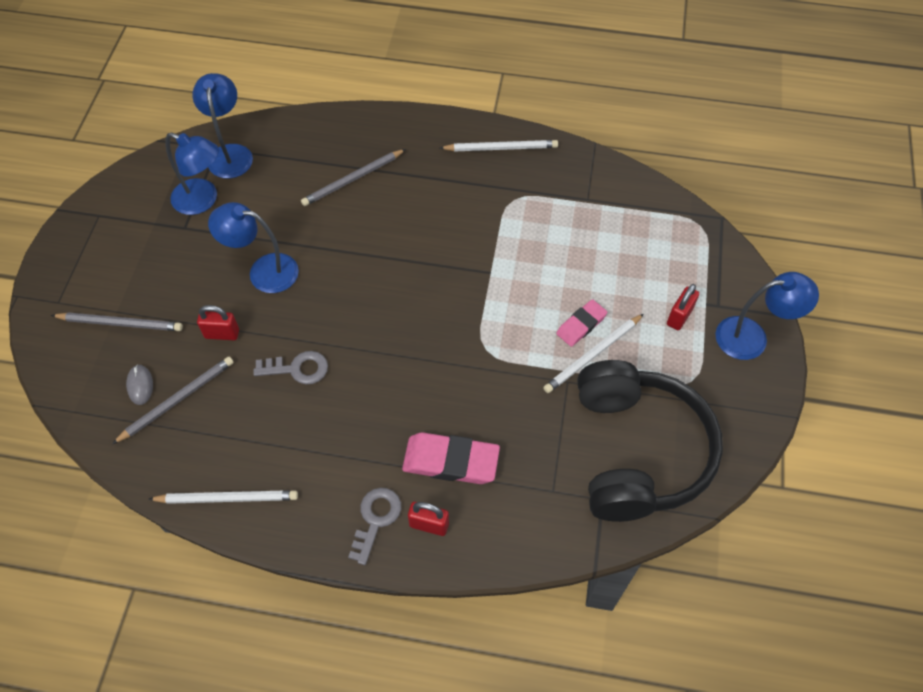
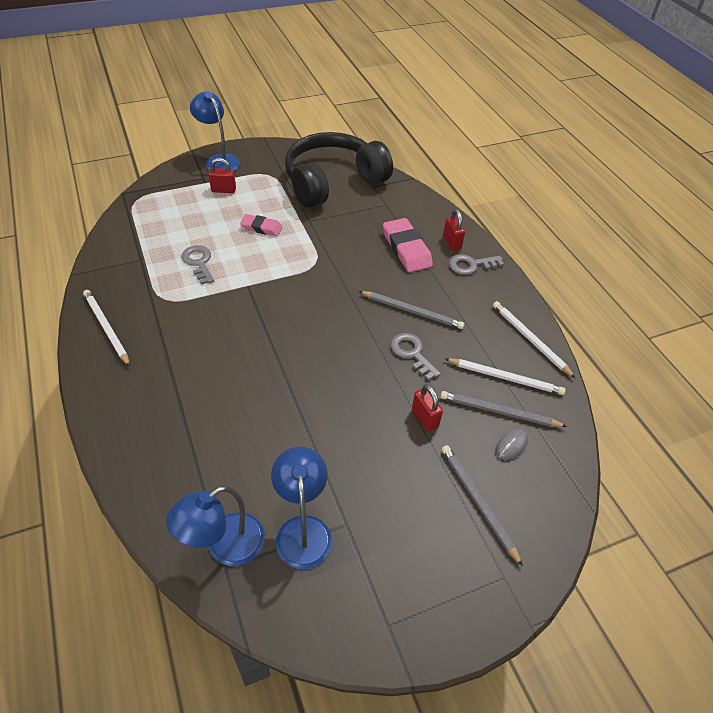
camera: 125 degrees left, 10 degrees down
(263, 271) = (347, 426): blue lamp -> none
(352, 179) = (202, 415): grey pencil -> grey pencil (412, 311)
(553, 244) = (199, 262): none -> grey key
(592, 355) = (281, 216): white pencil -> white pencil (505, 378)

